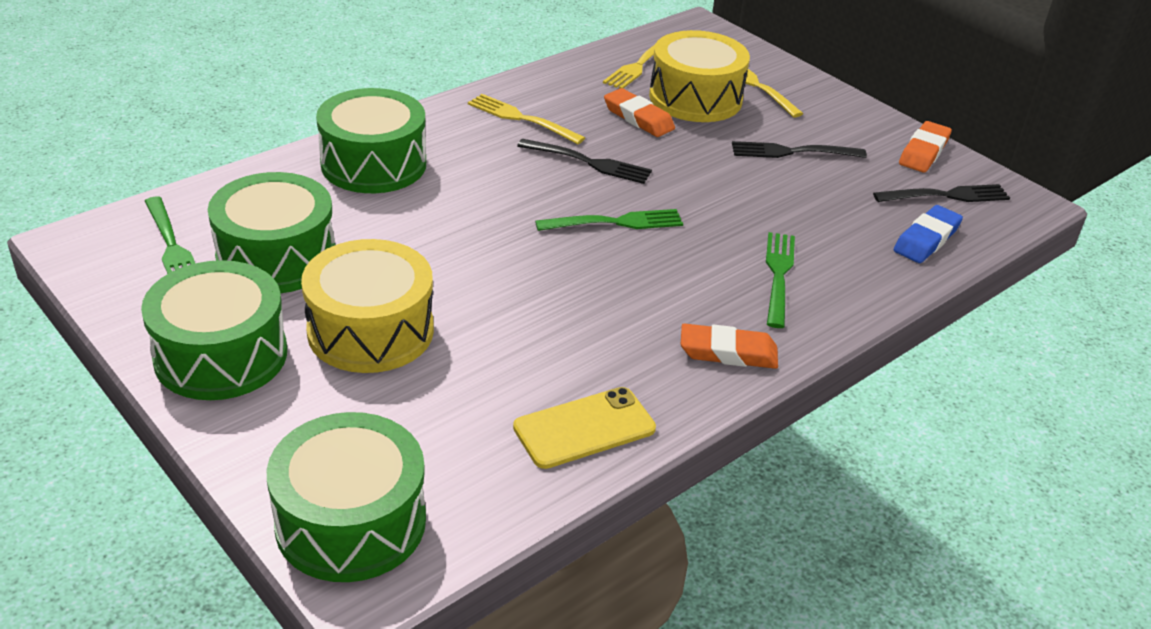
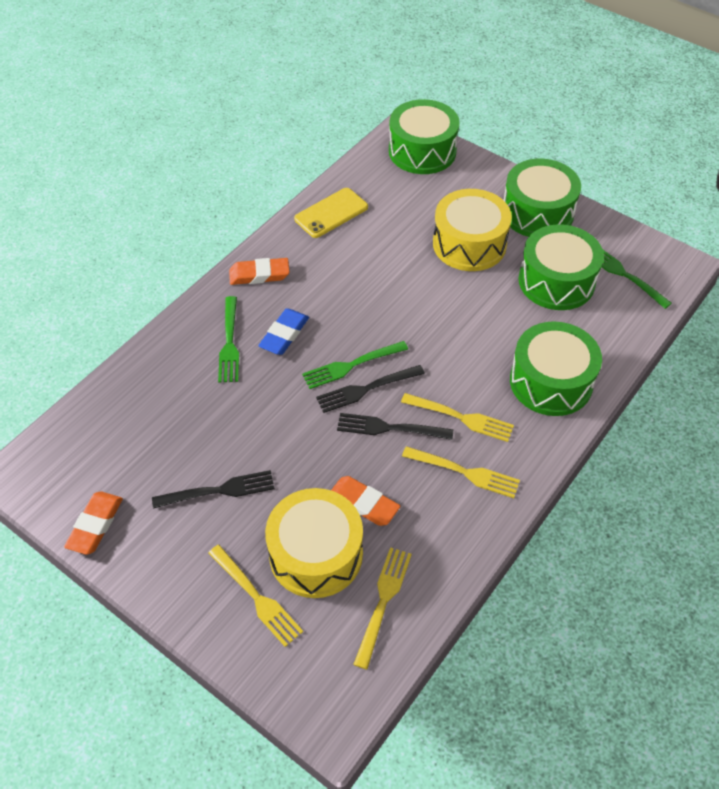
camera: 170 degrees right, 15 degrees up
(501, 155) = (461, 417): none -> yellow fork
(926, 239) = (115, 406): blue eraser -> blue eraser (284, 334)
(946, 196) = (87, 464): black fork -> black fork (366, 389)

